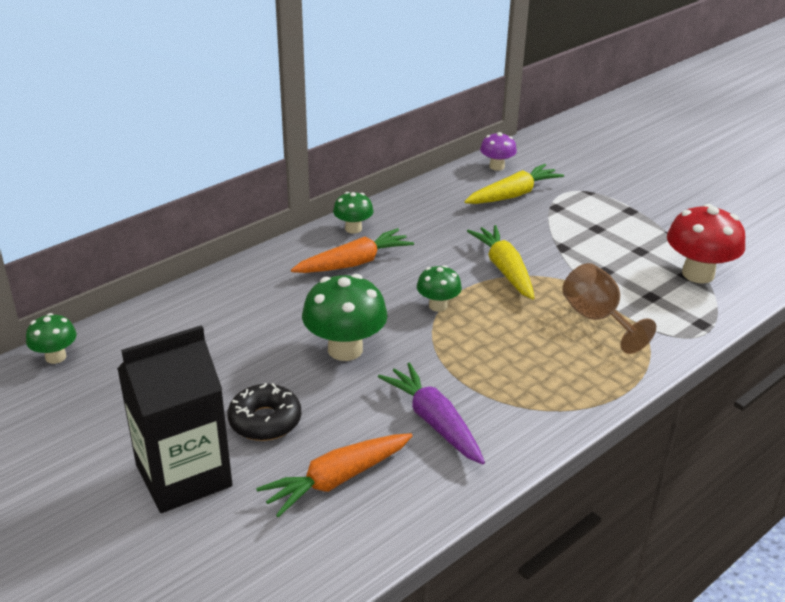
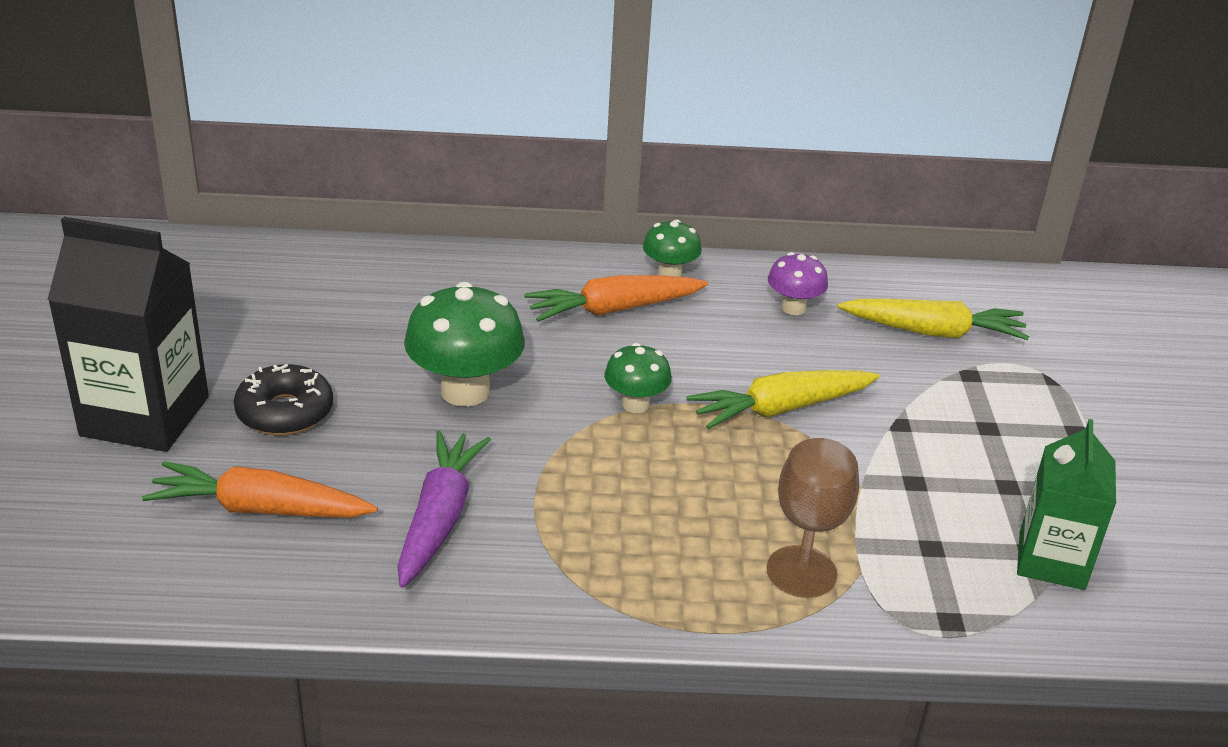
camera: 40 degrees right, 0 degrees up
(56, 357) = (207, 249): green mushroom -> none
(354, 263) = (613, 310): orange carrot -> orange carrot turned 150 degrees clockwise
(497, 166) = (964, 289): purple mushroom -> purple mushroom (793, 308)
(504, 269) = (780, 409): yellow carrot -> yellow carrot turned 135 degrees counterclockwise
(698, 274) = (1051, 561): red mushroom -> green carton

